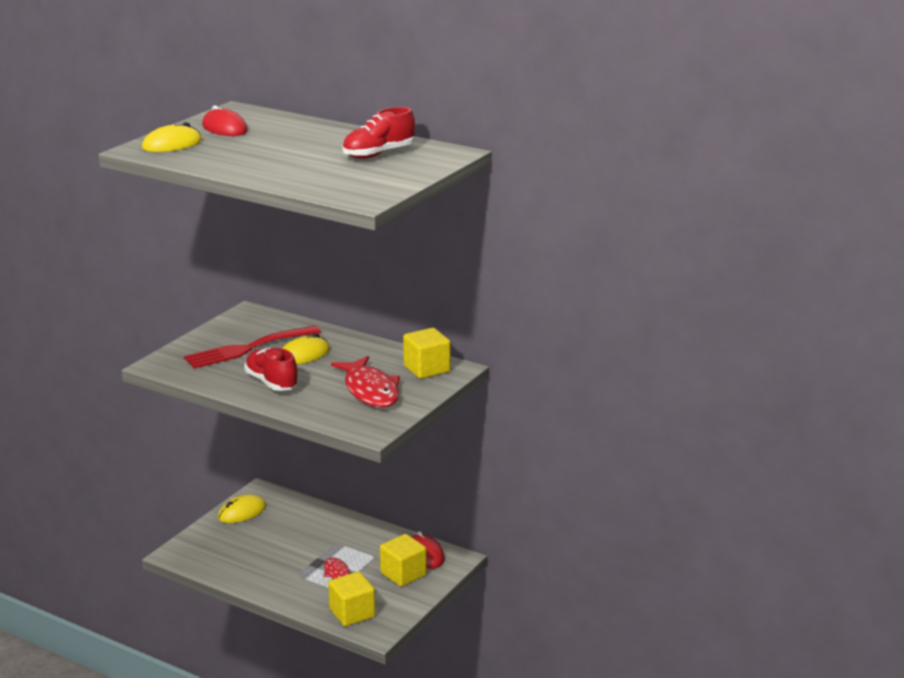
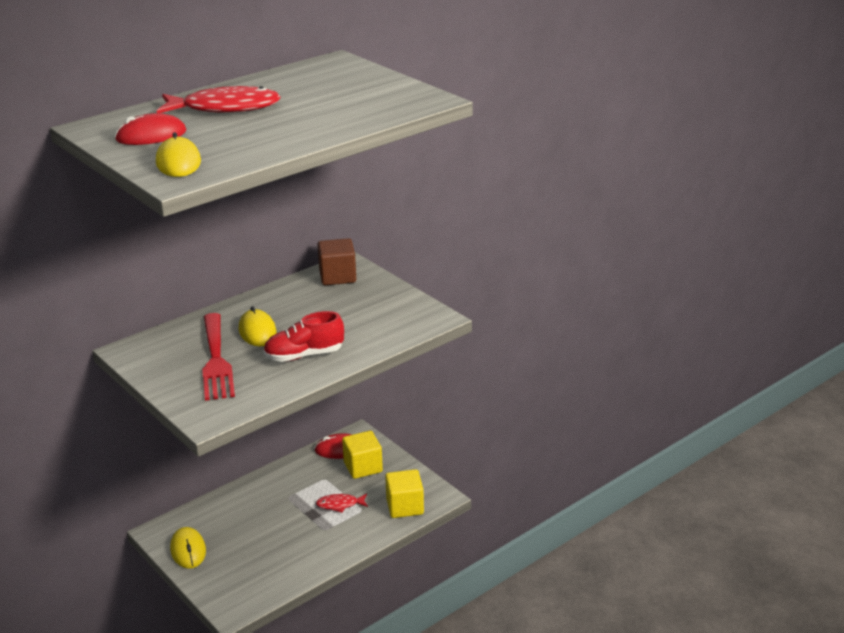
camera: 70 degrees left, 5 degrees up
(370, 391) = (360, 308): red fish -> red fish (225, 108)
(378, 154) = (311, 84): red shoe -> none
(426, 369) = (337, 276): yellow cube -> brown cube

